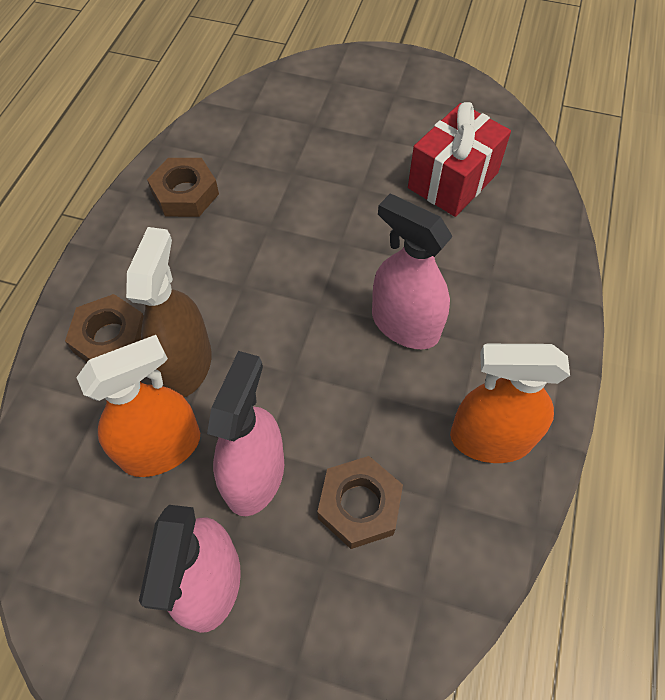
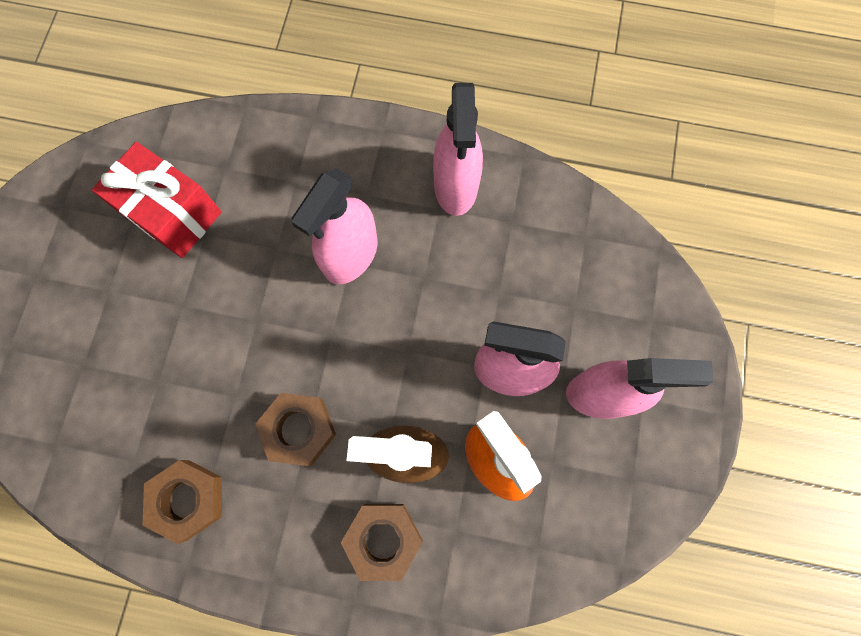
camera: 95 degrees left, 15 degrees up
(359, 505) = (523, 285): brown nut -> brown nut (298, 430)
(490, 439) = (455, 186): orange spray bottle -> pink spray bottle

